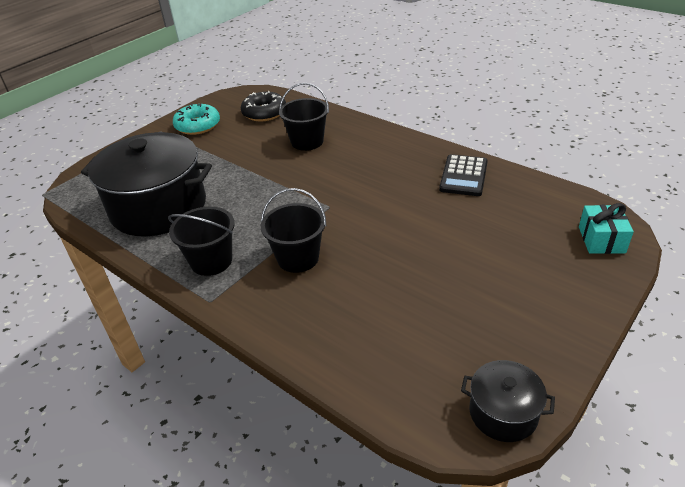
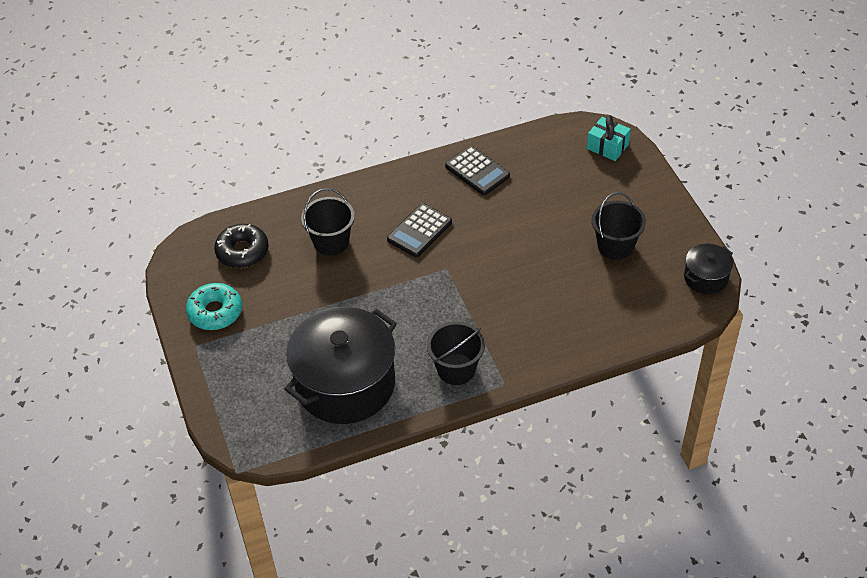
camera: 60 degrees left, 10 degrees up
(298, 258) = (496, 314): black bucket -> black bucket (615, 246)
(360, 175) = (419, 231): none -> black calculator

